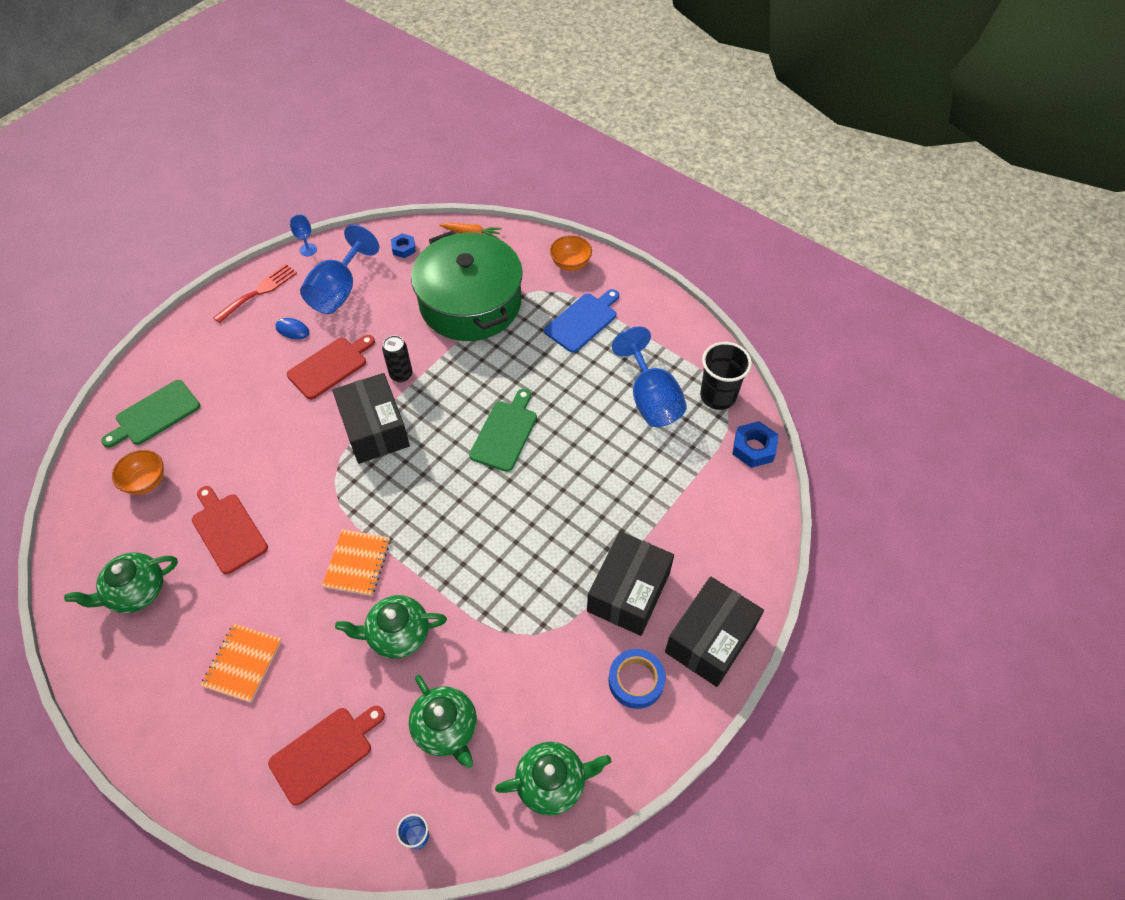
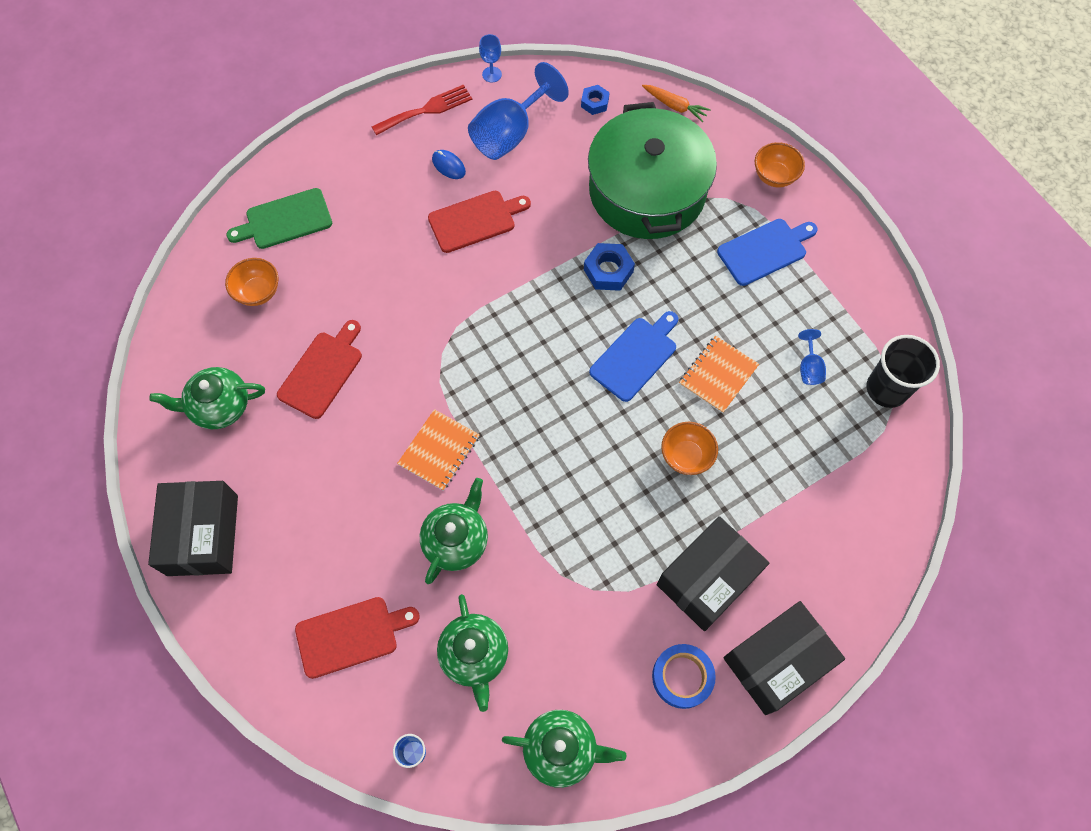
camera: 20 degrees right, 10 degrees up
(228, 530) = (322, 371): red cutting board -> red cutting board turned 45 degrees clockwise
(243, 663) = (299, 517): orange notebook -> orange notebook (718, 375)
(375, 429) = (500, 307): black box -> black box (203, 535)
(397, 634) = (456, 540): green teapot -> green teapot turned 105 degrees clockwise
(401, 375) = (546, 253): black can -> none
(505, 433) = (636, 356): green cutting board -> blue cutting board
(575, 499) = (686, 456): none -> orange bowl
(650, 398) = (809, 367): blue goblet -> blue goblet, size x0.46
(753, 448) = (905, 464): blue nut -> blue nut (608, 271)

